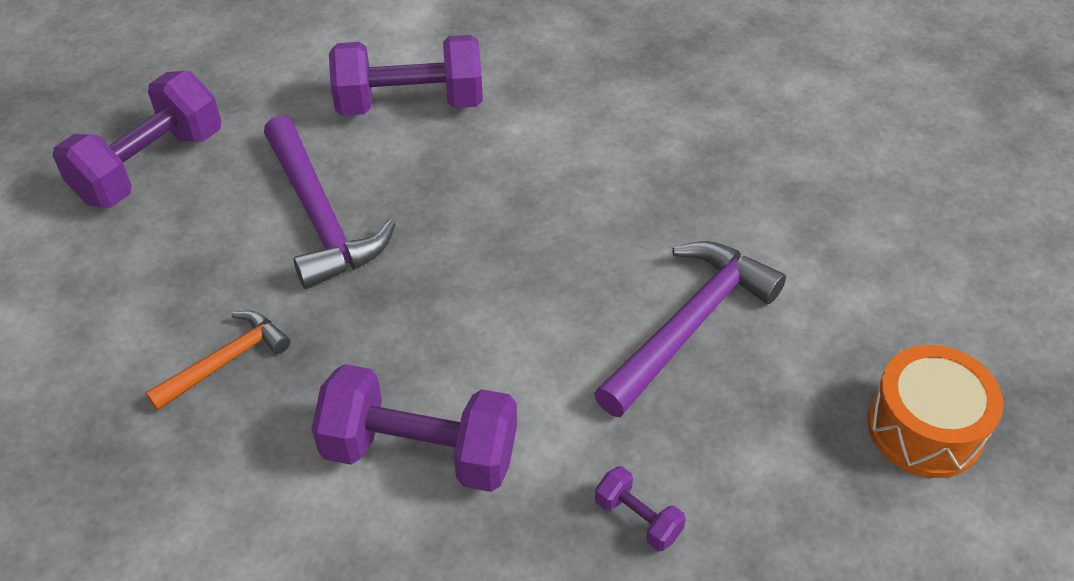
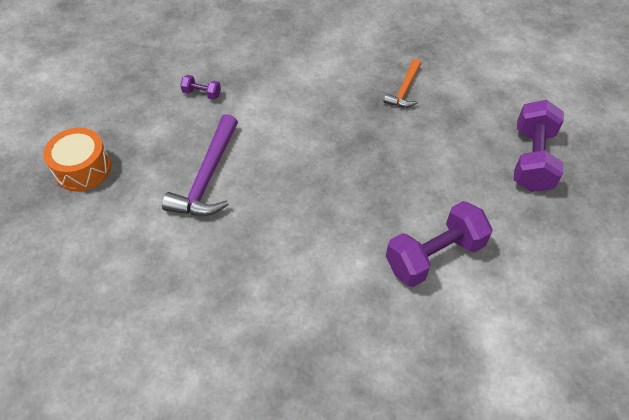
camera: 155 degrees right, 5 degrees up
(320, 216) = (422, 165): purple hammer -> none
(420, 452) = (300, 86): purple dumbbell -> none

